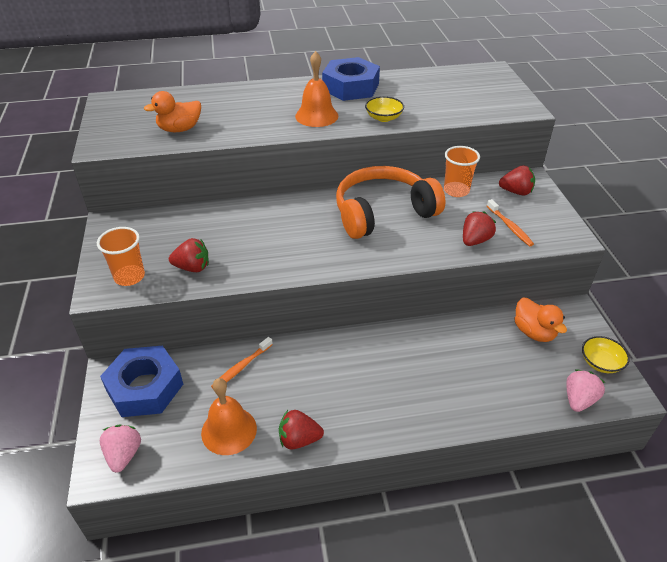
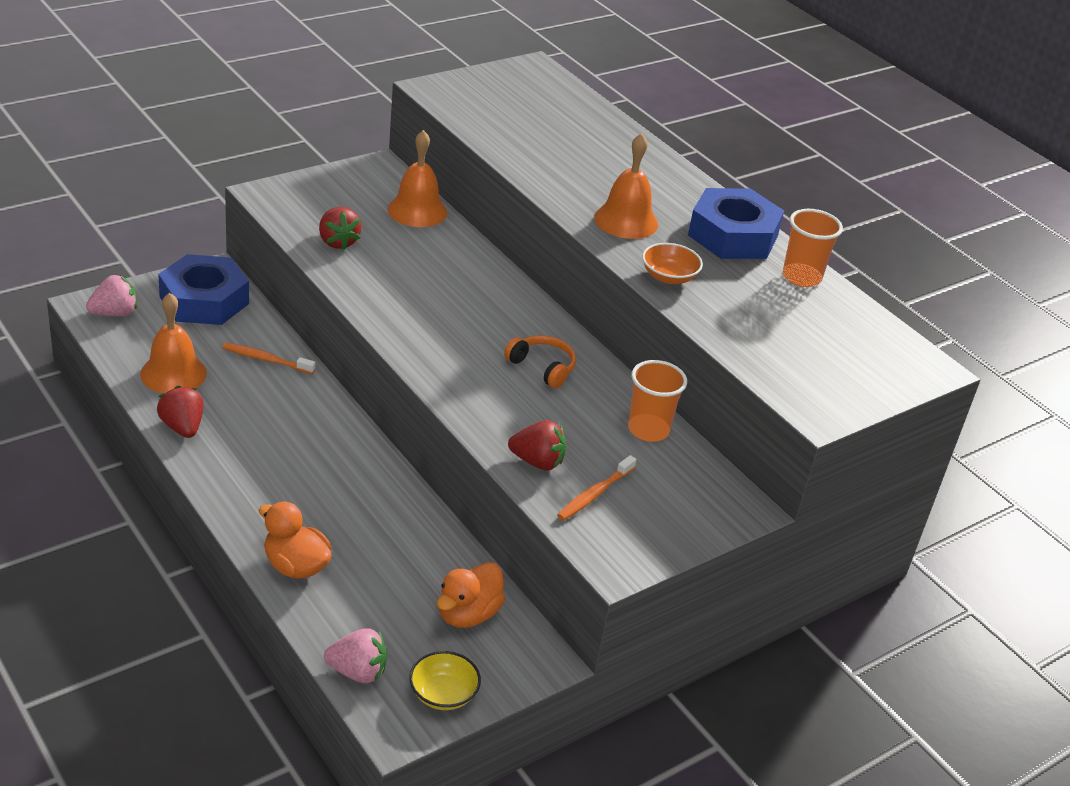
camera: 60 degrees right, 5 degrees down
(129, 277) = (298, 205): orange cup -> orange cup (801, 277)
(179, 129) = (509, 129): orange duck -> orange duck (295, 566)
(179, 219) = (417, 210): none -> orange bell
(383, 118) = (669, 277): yellow bowl -> orange bowl
(383, 213) = (542, 367): orange headphones -> orange headphones, size x0.45
(516, 192) = (693, 494): red strawberry -> none

